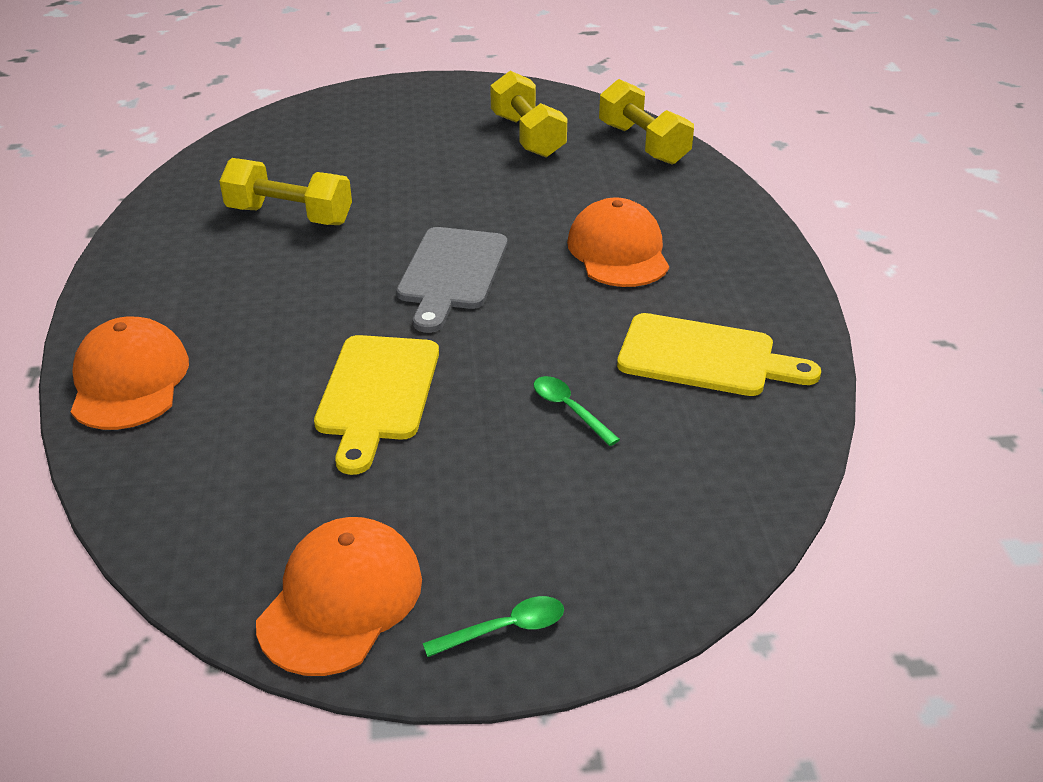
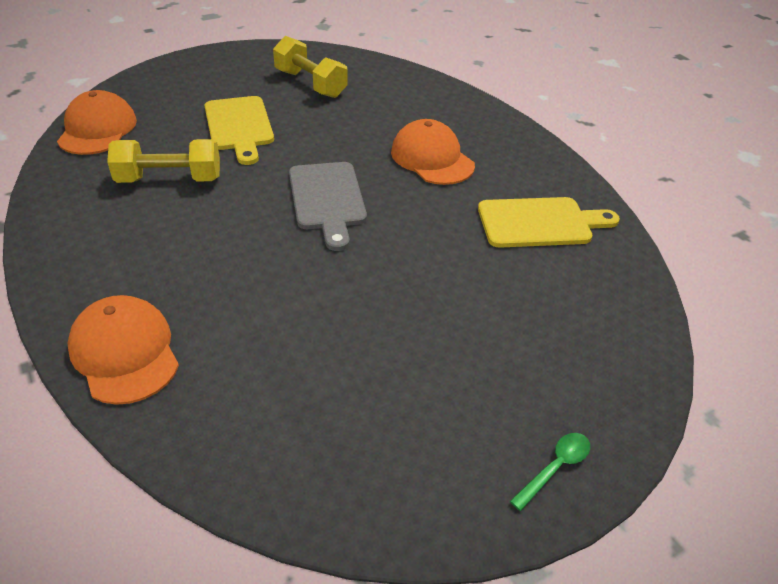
camera: 25 degrees left, 5 degrees up
(341, 600) = (425, 487): orange cap -> orange cap (97, 129)
(377, 393) = (337, 309): yellow cutting board -> yellow cutting board (239, 126)
(569, 409) = (480, 284): green spoon -> none
(643, 144) = (394, 77): yellow dumbbell -> none

